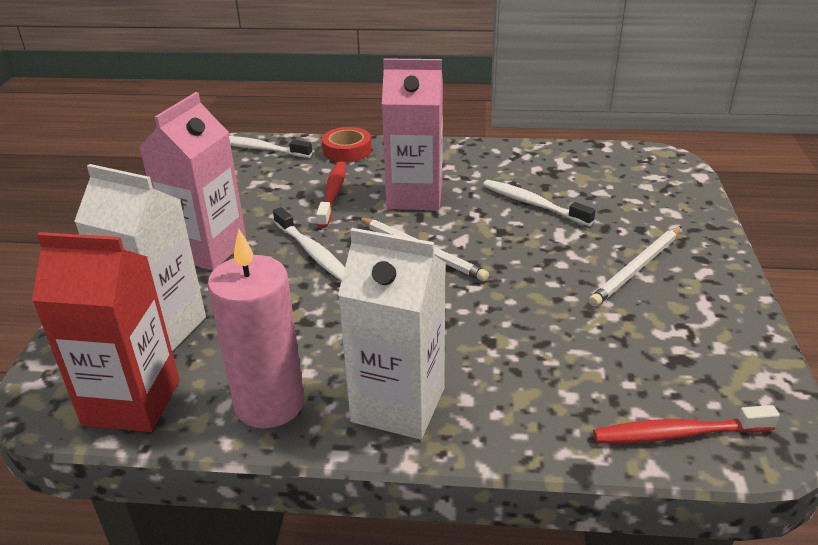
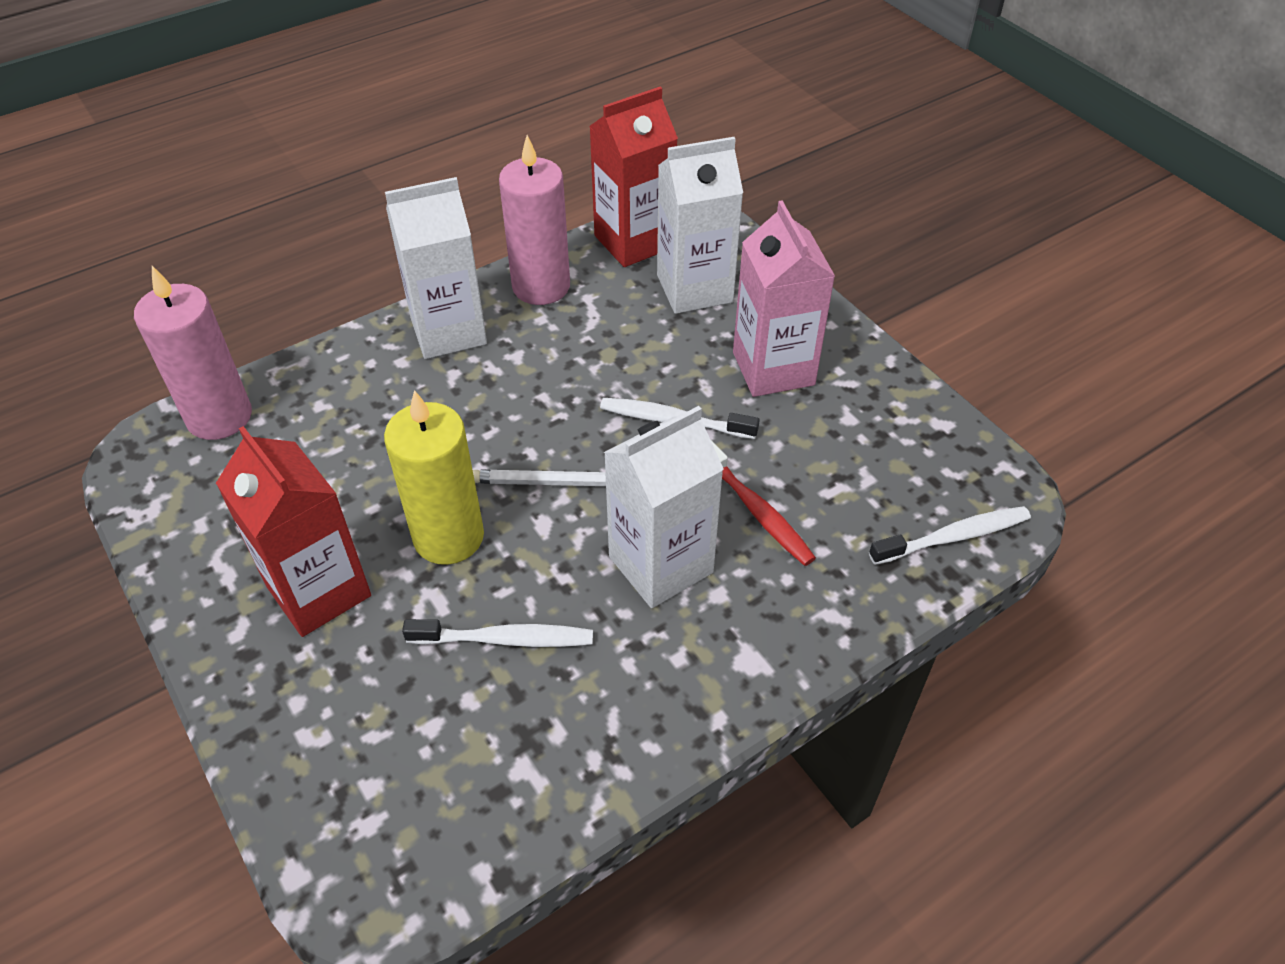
camera: 140 degrees right, 15 degrees up
(347, 150) = (846, 605): red tape -> none
(414, 196) = (660, 564): pink carton -> white carton
(528, 258) = (448, 537): none -> yellow candle
(637, 268) = (318, 591): white pencil -> red carton
(677, 433) = (219, 417): red toothbrush -> pink candle

